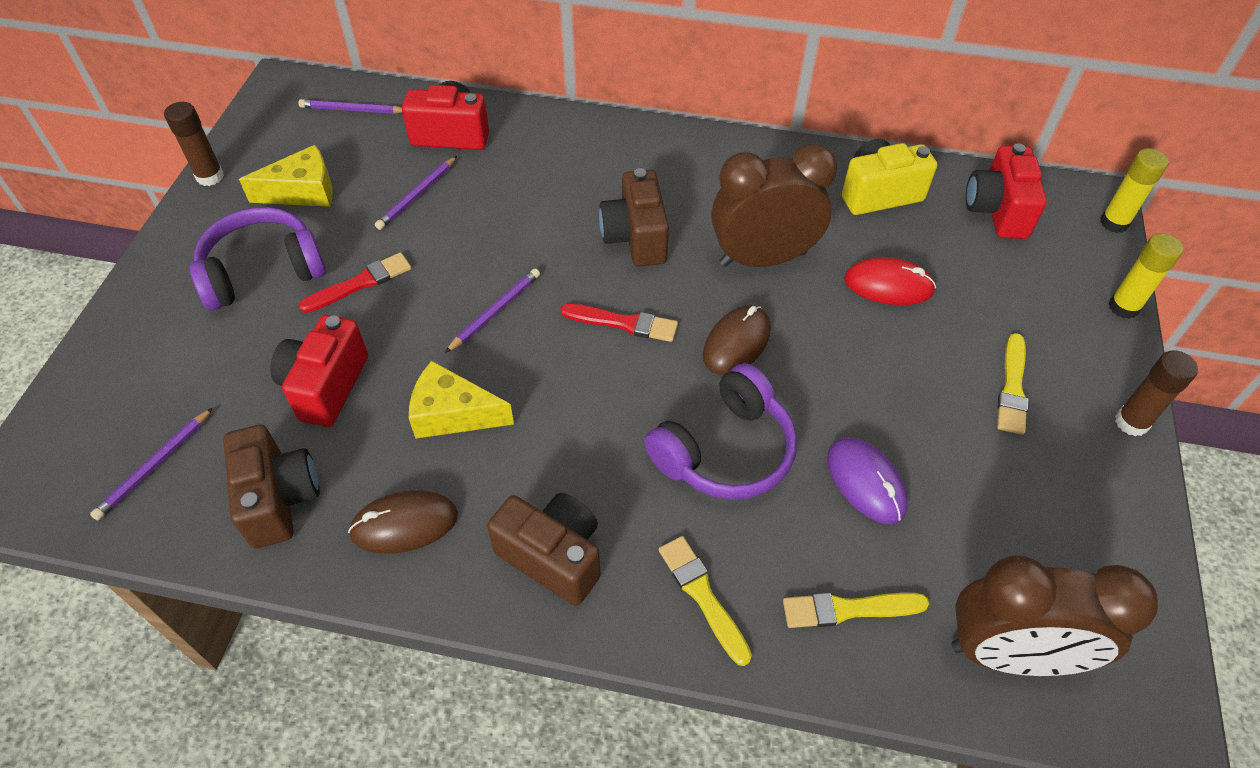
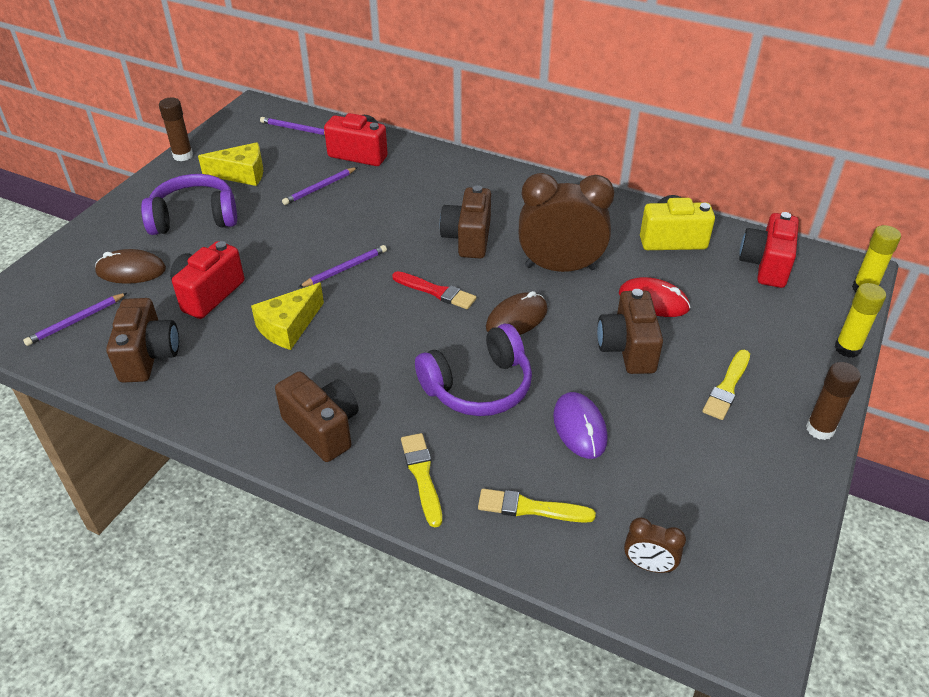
camera: 15 degrees right, 10 degrees down
(360, 283) = (257, 236): red brush -> none
(404, 524) = (227, 388): brown mouse -> brown mouse (131, 270)
(453, 414) = (288, 327): yellow cheese -> yellow cheese turned 75 degrees counterclockwise
(882, 359) = (627, 349): none -> brown camera
(1010, 654) = (648, 565): brown clock -> brown clock, size x0.45

